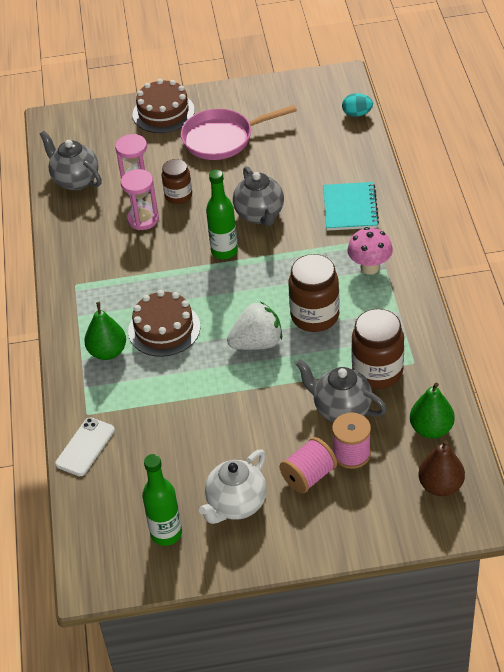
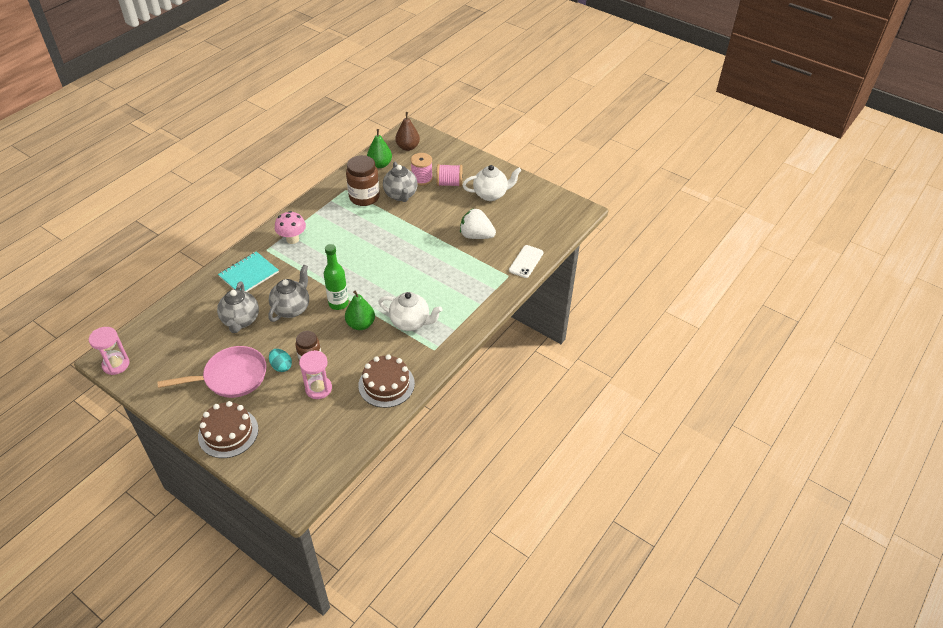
camera: 140 degrees left, 0 degrees up
(75, 180) = (347, 426): grey teapot -> grey teapot (241, 321)
(85, 447) = (526, 261): white phone -> white phone turned 45 degrees counterclockwise
(107, 352) = (463, 297): green pear -> green pear (360, 324)
(129, 289) = (410, 322): none -> white teapot
(143, 219) = (348, 360): pink hourglass -> pink hourglass (116, 364)
(164, 329) = (423, 287): brown cake -> brown cake (386, 384)
(166, 533) = (531, 205): green bottle -> none
(222, 138) = (231, 377): pink pan -> pink pan turned 45 degrees counterclockwise
(257, 343) = (392, 246): white strawberry -> white strawberry (476, 236)
(315, 316) = (350, 238): brown jar -> none
(357, 114) = (147, 326): turquoise egg -> turquoise egg (281, 366)

